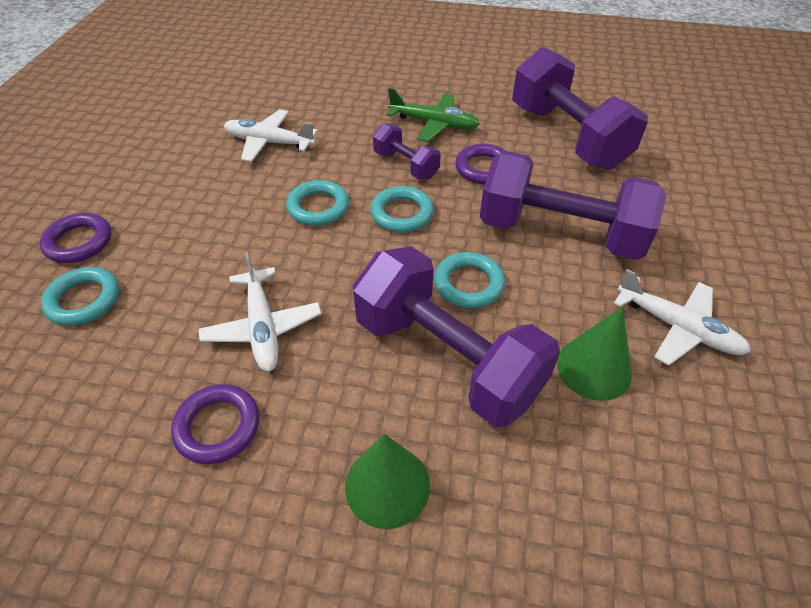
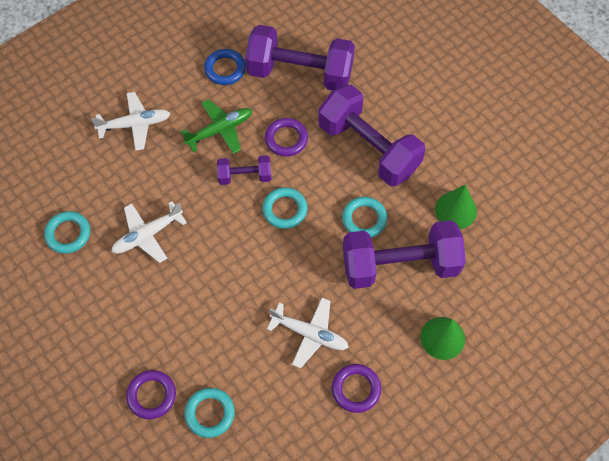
camera: 50 degrees left, 15 degrees up
(318, 207) = (239, 248): turquoise ring -> turquoise ring (68, 234)
(500, 94) = (225, 69): none -> blue ring
(560, 233) = (368, 148): purple dumbbell -> purple dumbbell turned 75 degrees clockwise
(677, 327) = (464, 156): white plane -> white plane (134, 124)

